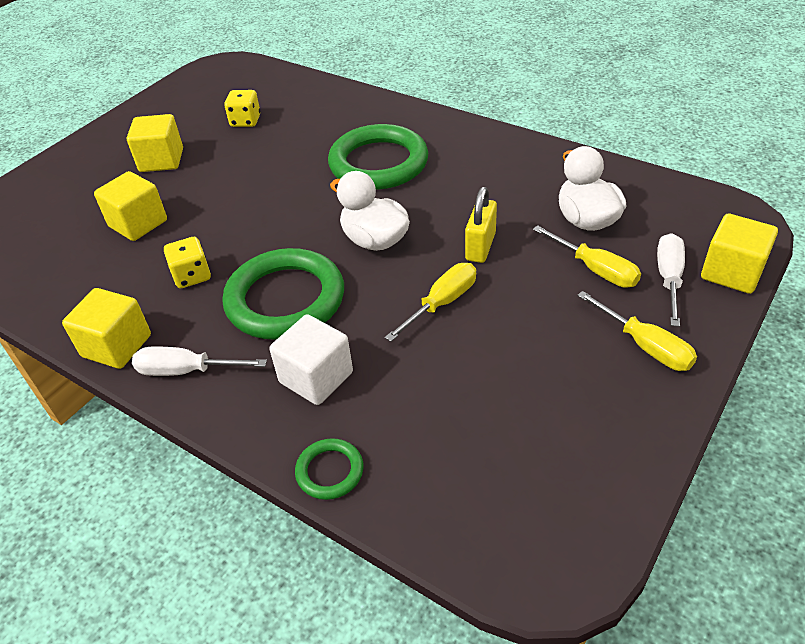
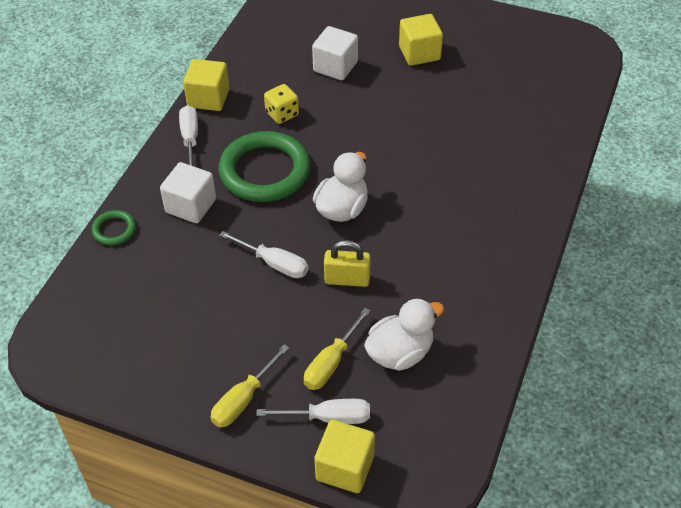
camera: 75 degrees right, 5 degrees up
(138, 223) = (335, 66): yellow cube -> white cube
(245, 121) = (493, 87): yellow dice -> none
(378, 163) = (451, 191): green ring -> none
(442, 302) = (275, 264): yellow screwdriver -> white screwdriver

